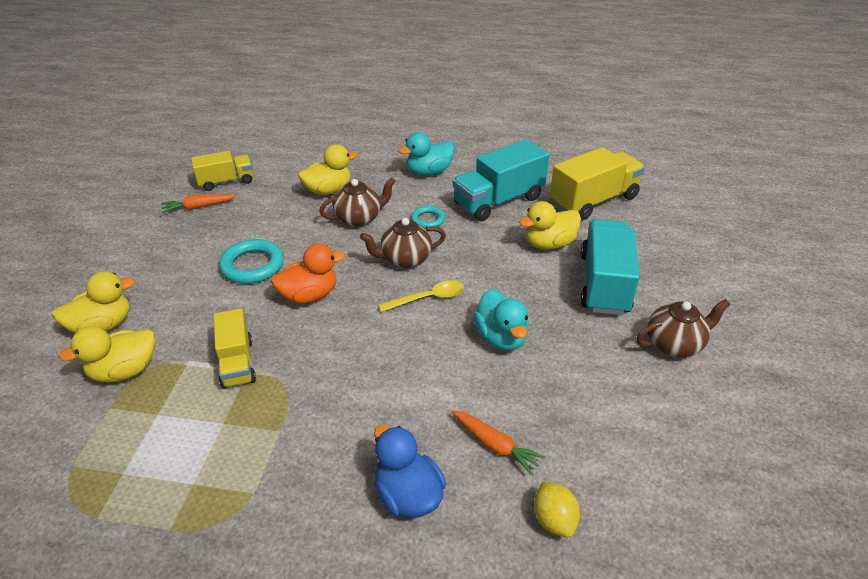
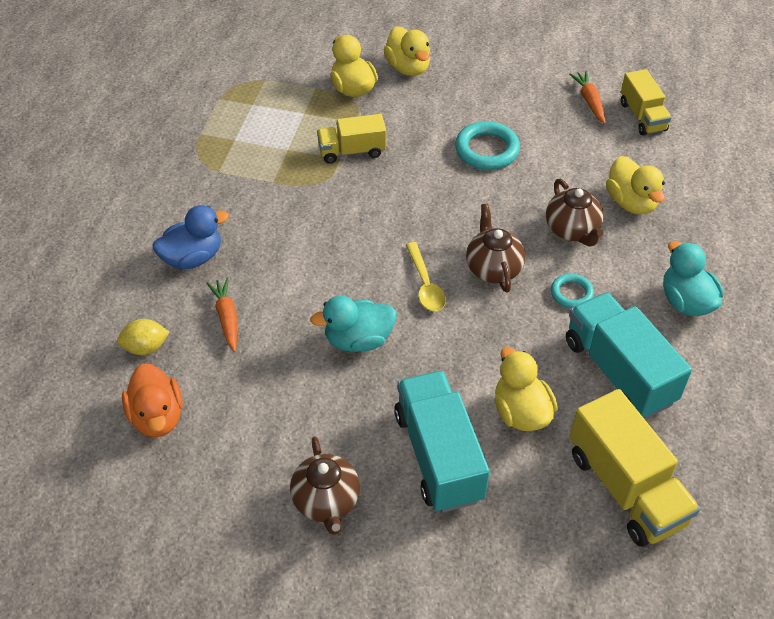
camera: 95 degrees right, 10 degrees up
(309, 295) = (437, 193): orange duck -> orange duck (157, 417)
(495, 445) = (227, 318): orange carrot -> orange carrot turned 120 degrees clockwise
(604, 283) = (438, 456): turquoise truck -> turquoise truck turned 120 degrees counterclockwise

